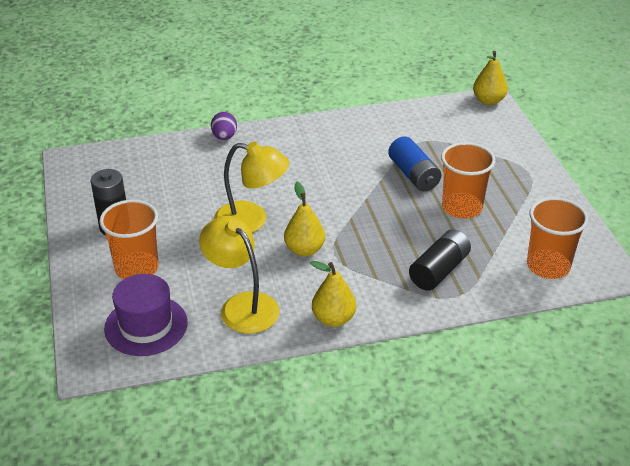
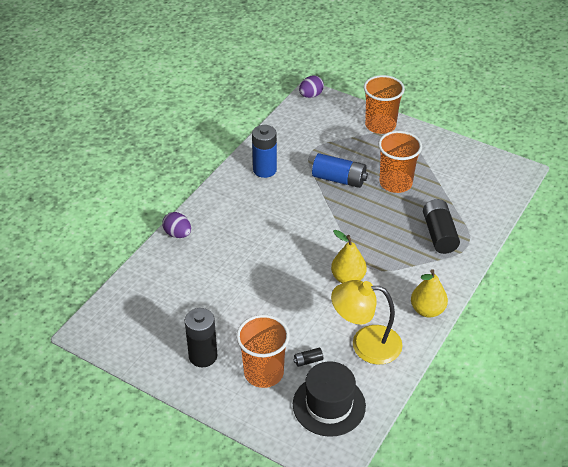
camera: 45 degrees left, 5 degrees up
(146, 325) = (329, 405): purple hat -> black hat
(180, 284) = (308, 361): none -> black battery
(251, 221) = (287, 282): yellow lamp -> none
(360, 132) = (264, 170): none -> blue battery
(488, 101) = (311, 95): yellow pear -> purple egg
(548, 266) = (487, 189): orange cup -> orange cup (380, 125)

